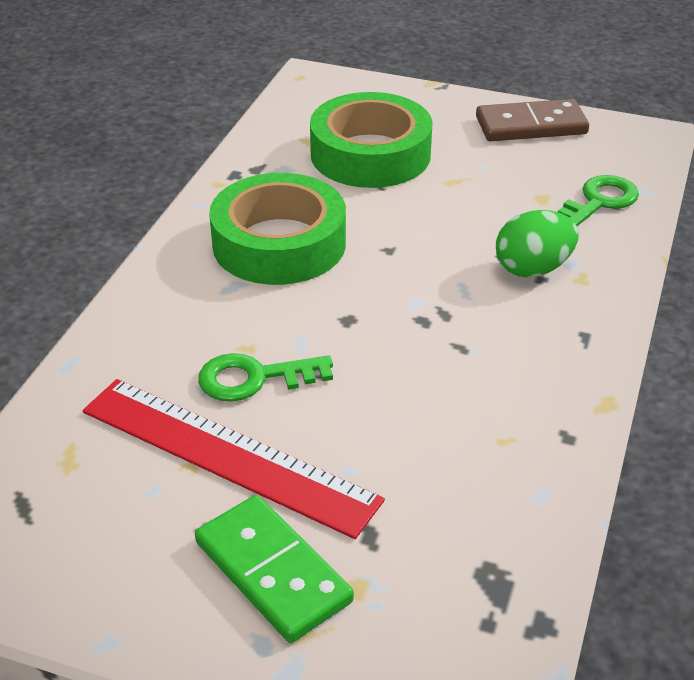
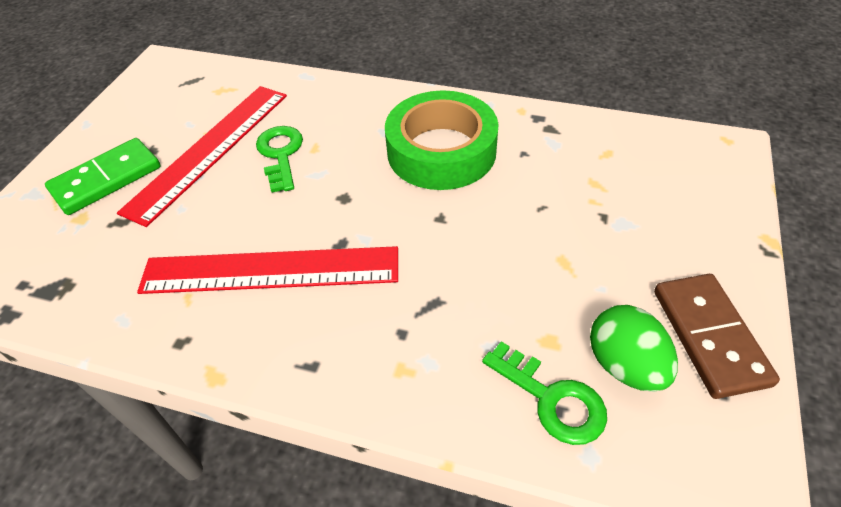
camera: 90 degrees right, 10 degrees up
(370, 154) = (596, 197): green tape -> none
(463, 372) = (270, 270): none -> red ruler
(533, 269) = (416, 326): green egg -> green egg (625, 365)

